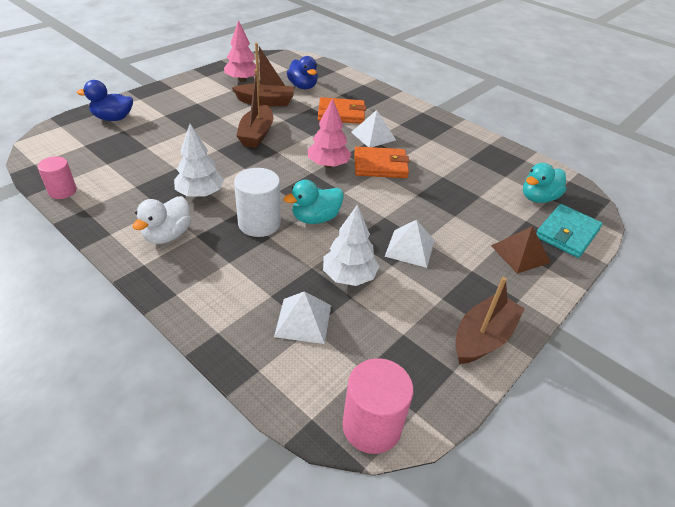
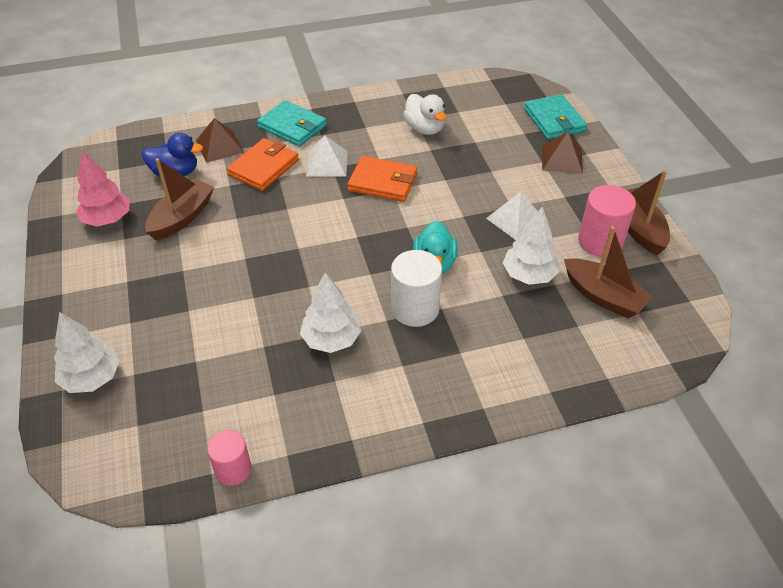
camera: 55 degrees left, 5 degrees up
(113, 118) = (92, 378): blue duck -> white tree
(167, 235) = (387, 389): white duck -> white duck (424, 128)
(256, 134) = (248, 252): brown boat -> brown boat (603, 296)
(303, 320) = (566, 327): white pyramid -> none
(328, 165) = (353, 218): pink tree -> none
(343, 92) = (219, 146): none -> brown pyramid
(371, 426) = (691, 330): pink cylinder -> pink cylinder (600, 241)
(380, 165) = (383, 182): orange wallet -> orange wallet turned 75 degrees clockwise
(394, 111) = (292, 126): none -> turquoise wallet
(538, 198) = (501, 110): turquoise duck -> none

